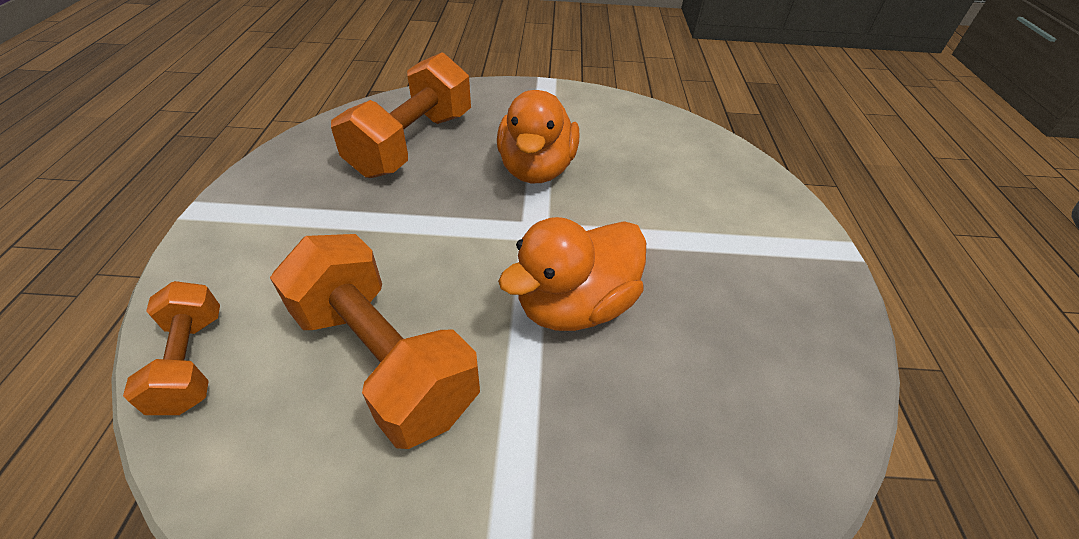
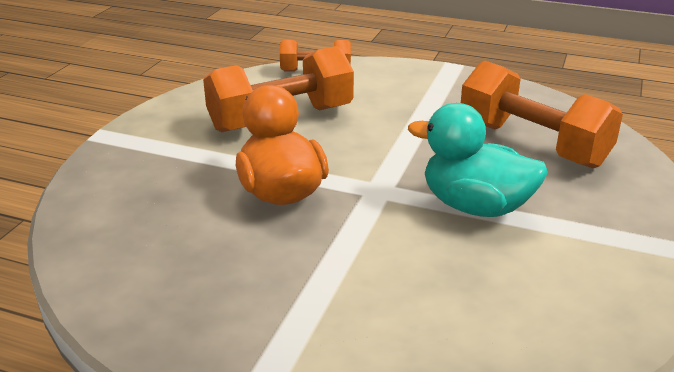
camera: 110 degrees right, 15 degrees down
(536, 169) = (475, 206): orange duck -> turquoise duck

